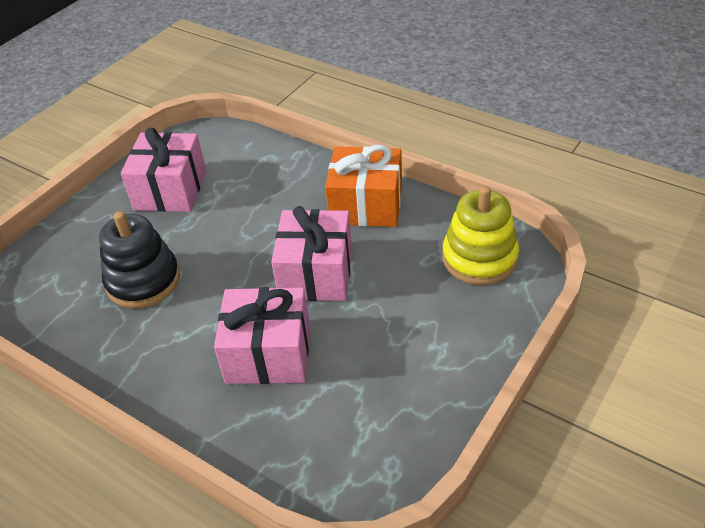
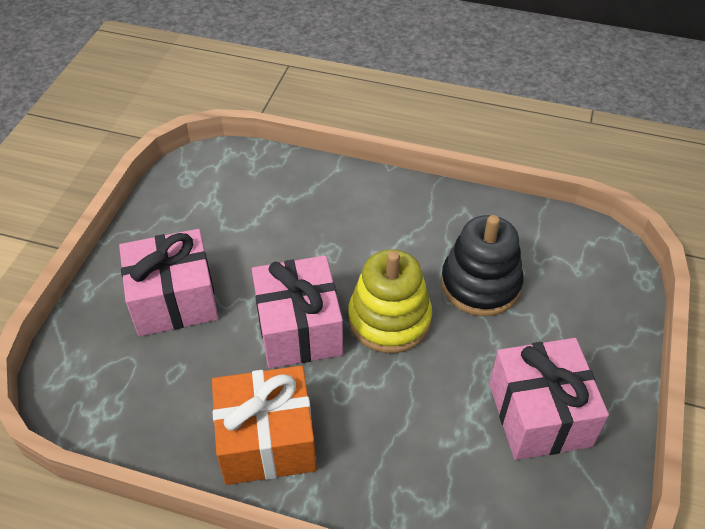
camera: 160 degrees right, 5 degrees up
(268, 353) = (314, 239): pink gift -> pink gift (174, 300)
(479, 258) = (115, 384): yellow stacking toy -> yellow stacking toy (389, 319)

